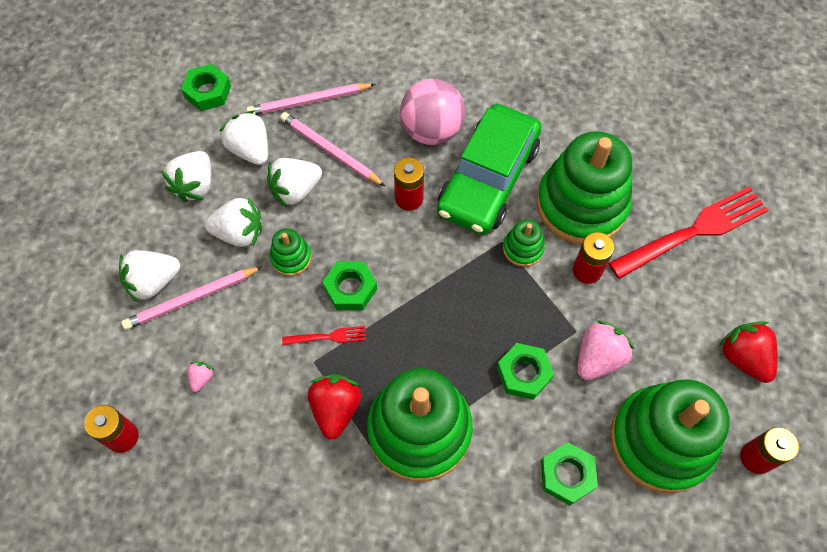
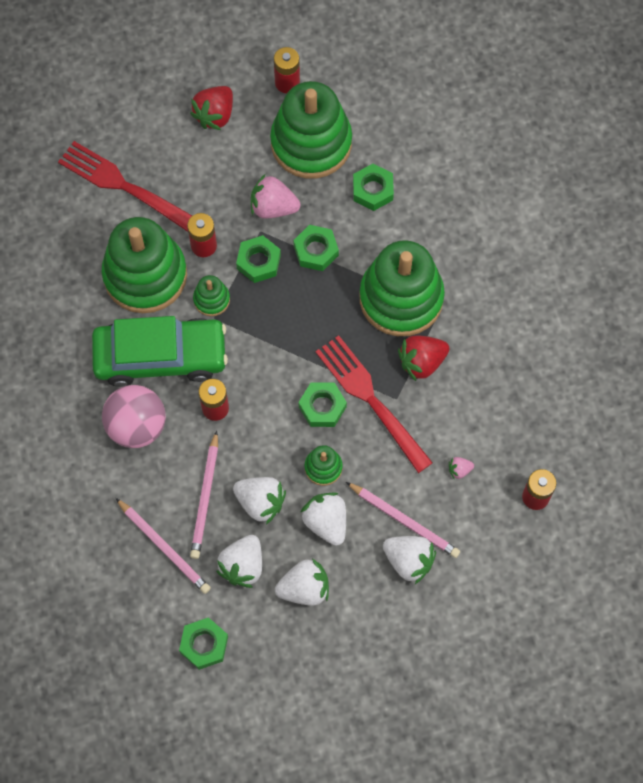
camera: 120 degrees left, 5 degrees up
(327, 337) = (371, 400): red fork -> red fork, size x2.25
(541, 311) = (258, 262): none -> green nut

